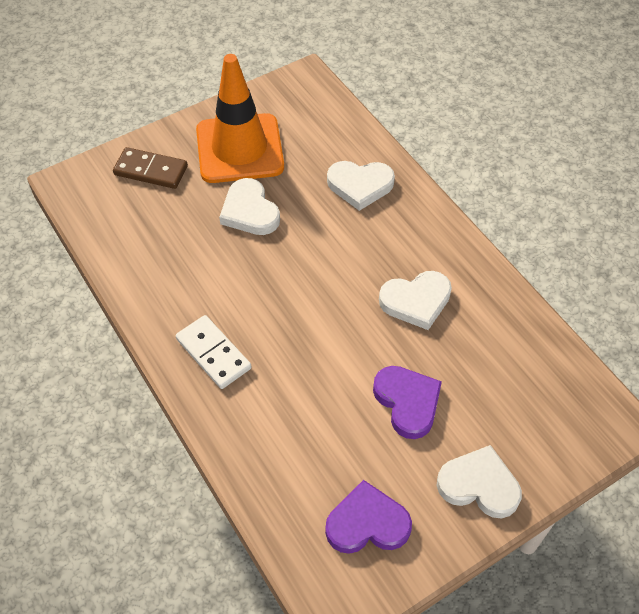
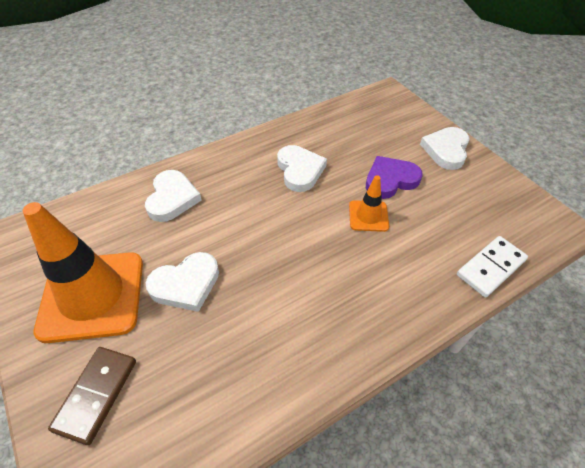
camera: 90 degrees left, 5 degrees down
(213, 353) = (361, 311): white domino -> white domino (490, 267)
(342, 371) = (368, 216): none -> orange traffic cone
(367, 523) = (492, 206): purple heart -> none

